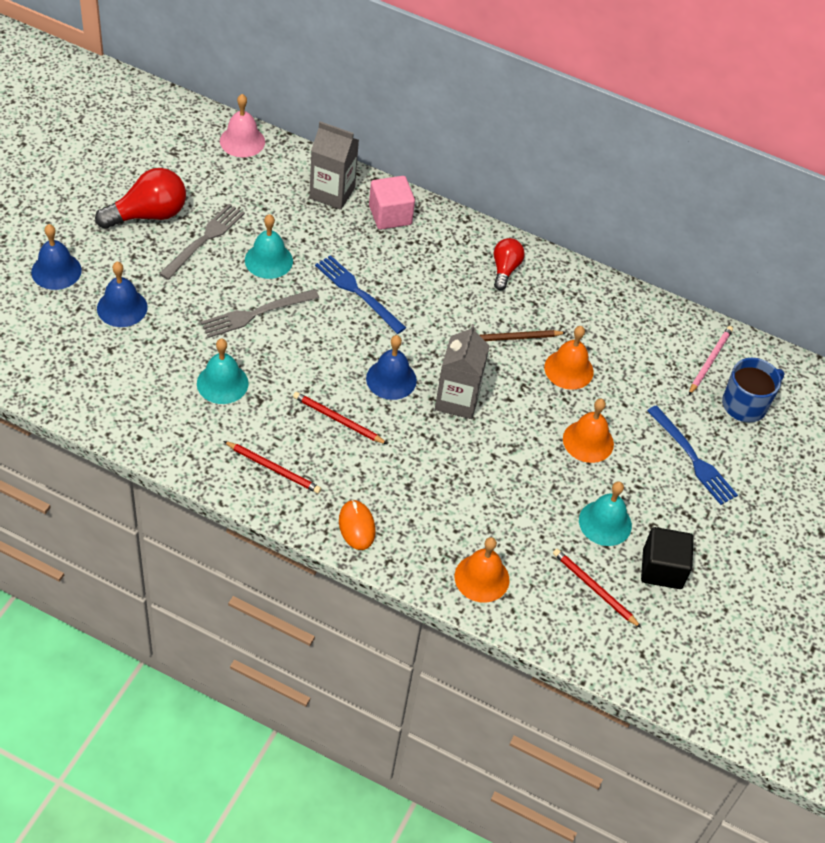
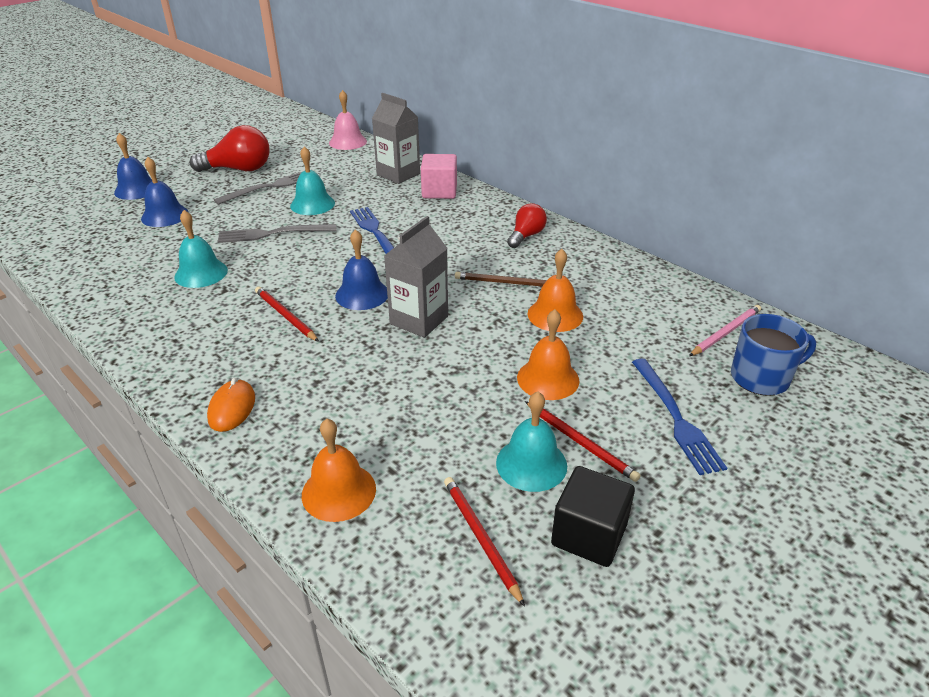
camera: 25 degrees right, 15 degrees down
(273, 469) = (189, 343): red pencil -> red pencil (580, 442)

